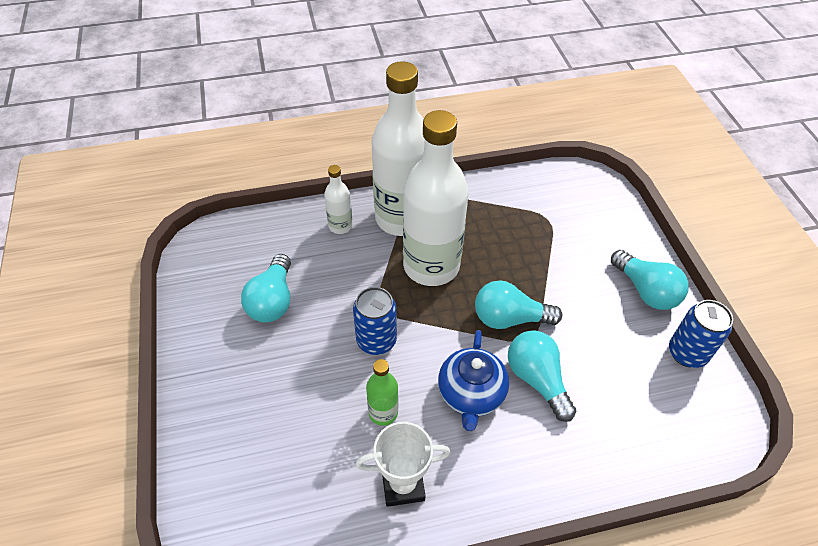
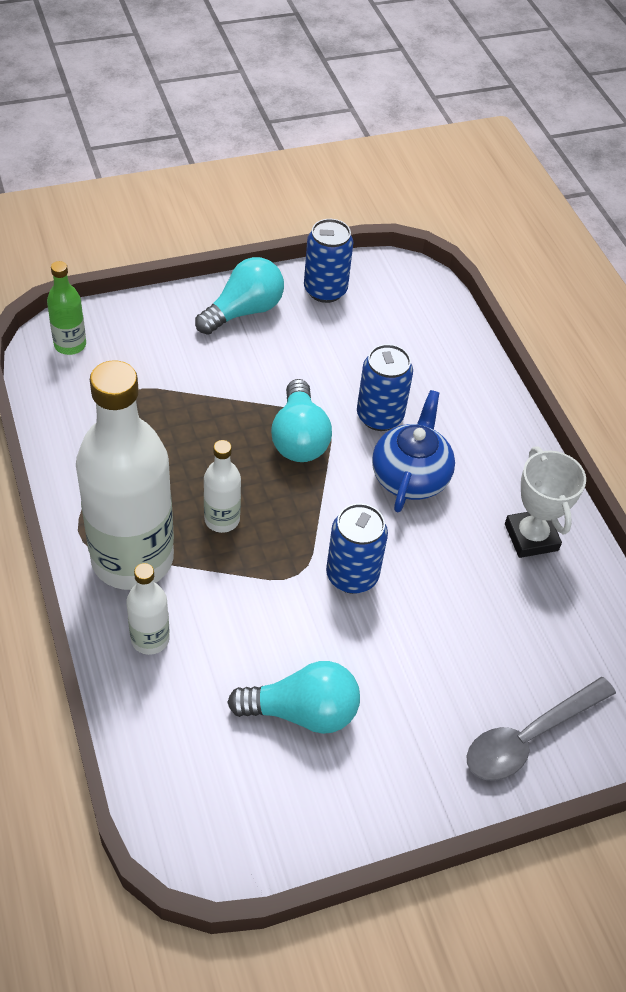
camera: 100 degrees left, 0 degrees up
(218, 443) = (529, 737): none -> grey spoon
(383, 412) = (450, 561): green bottle -> green bottle (70, 345)
(431, 266) = (222, 519): white bottle -> white bottle, size x0.45
(471, 394) = (410, 476): blue teapot -> blue teapot turned 75 degrees counterclockwise
(537, 379) = (379, 416): turquoise light bulb -> blue can

